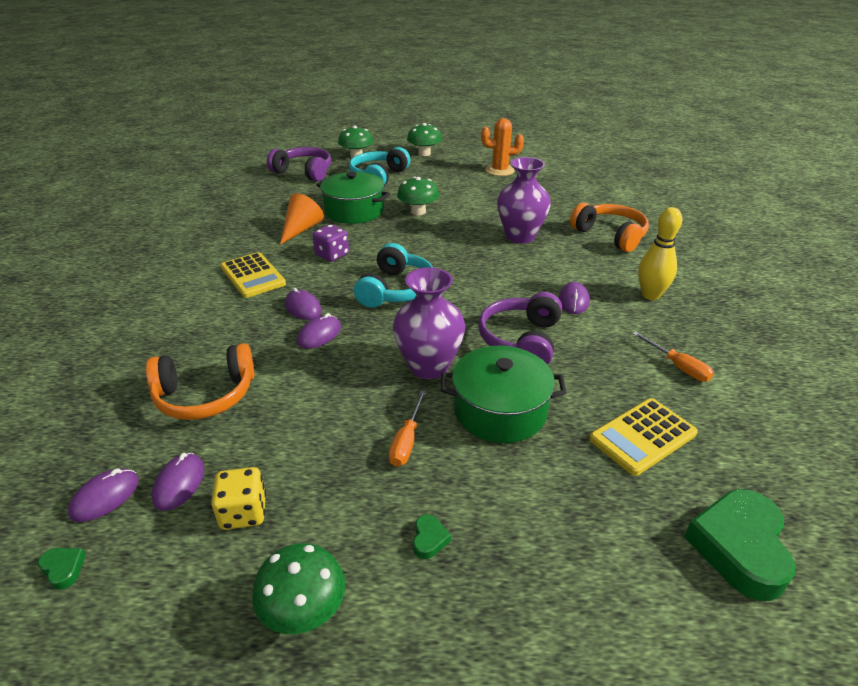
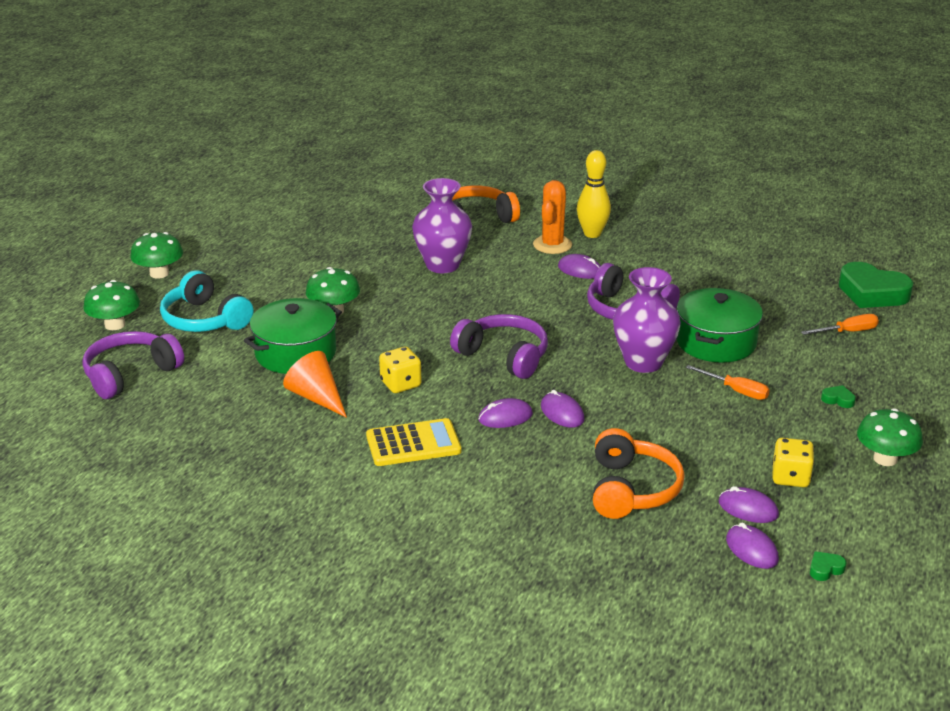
camera: 70 degrees left, 5 degrees down
(332, 255) = (400, 384): purple dice -> yellow dice
(396, 289) = (503, 356): turquoise headphones -> purple headphones
(500, 170) = (266, 236): orange cactus -> orange cactus (552, 245)
(643, 436) = (767, 293): yellow calculator -> none
(678, 367) = (695, 254): orange screwdriver -> orange screwdriver (848, 332)

